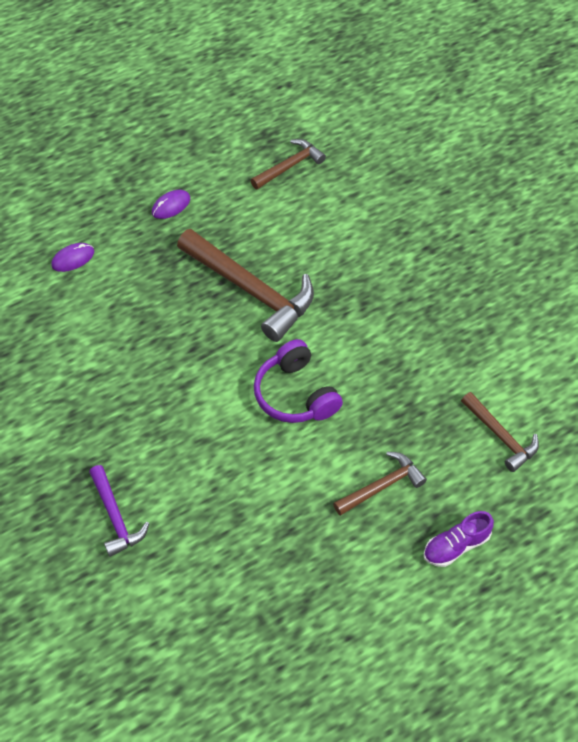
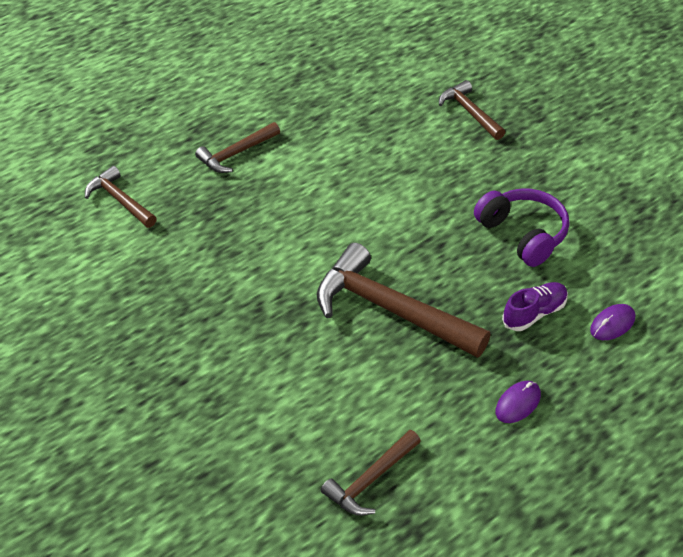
camera: 175 degrees right, 10 degrees down
(115, 517) = (470, 112): purple hammer -> brown hammer
(295, 394) = (325, 215): purple headphones -> purple headphones (523, 234)
(456, 545) = (172, 121): purple shoe -> purple shoe (534, 313)

